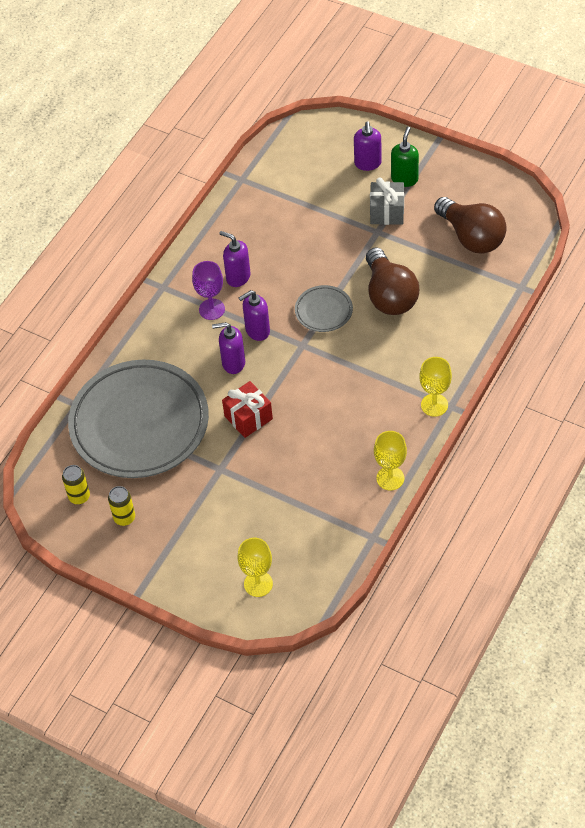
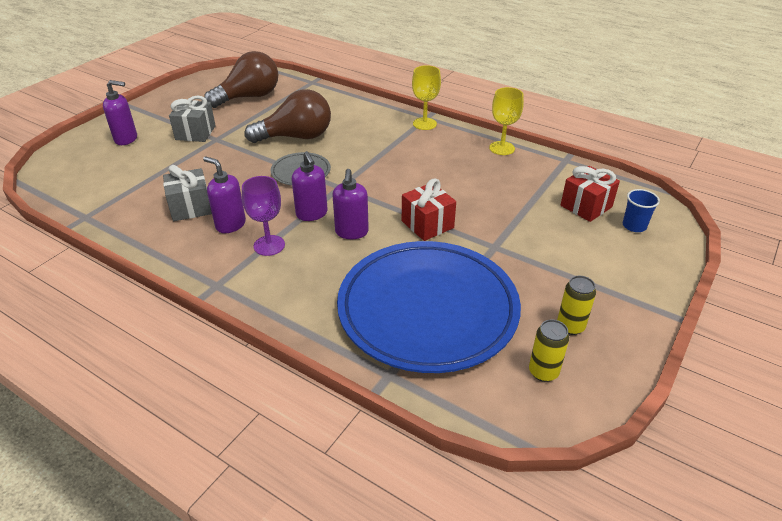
camera: 90 degrees left, 15 degrees down
(139, 423) = (427, 310): grey plate -> blue plate
(238, 277) = (230, 224): purple soap dispenser -> purple soap dispenser turned 90 degrees clockwise
(258, 584) = (634, 226): yellow goblet -> blue cup
(260, 244) = (191, 207): none -> grey gift
(287, 547) = (586, 206): none -> red gift
(404, 179) = (161, 122): green soap dispenser -> none

